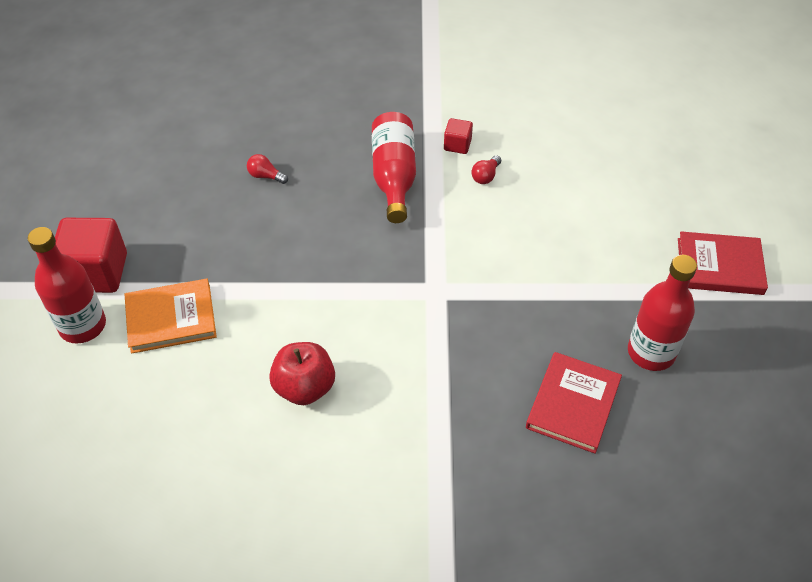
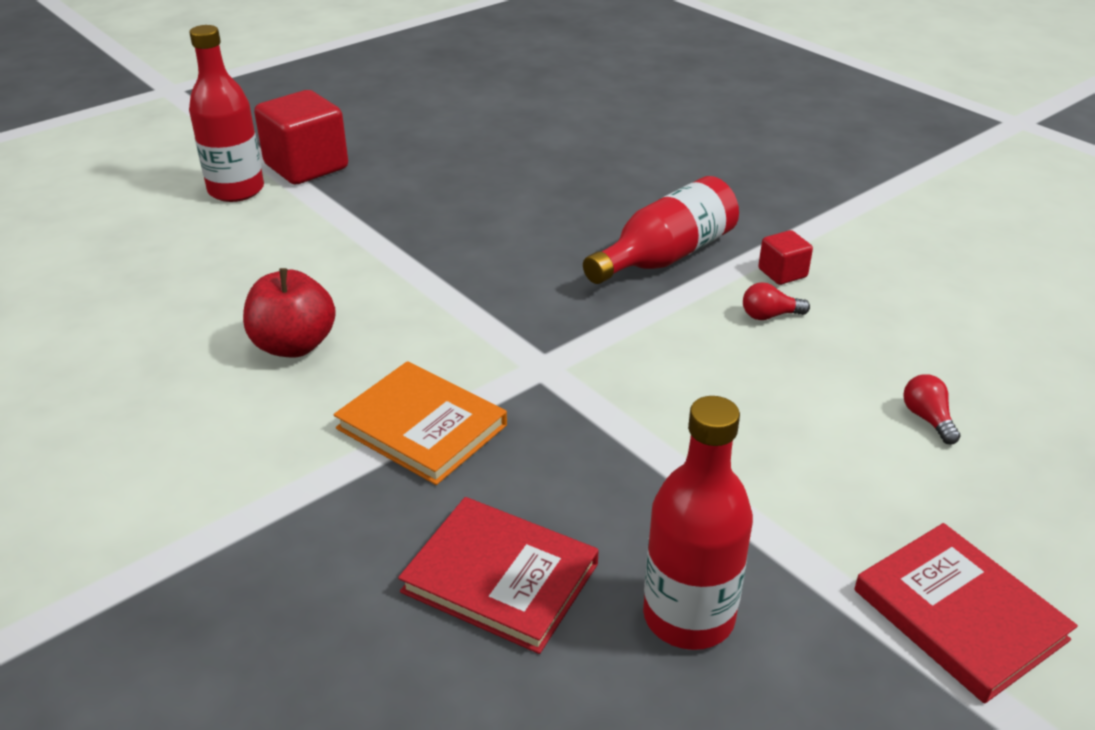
camera: 50 degrees right, 15 degrees down
(171, 318) = (297, 227): orange book -> orange book (422, 427)
(265, 176) = (546, 186): red light bulb -> red light bulb (927, 419)
(573, 404) = (500, 577): red book -> red book turned 45 degrees clockwise

